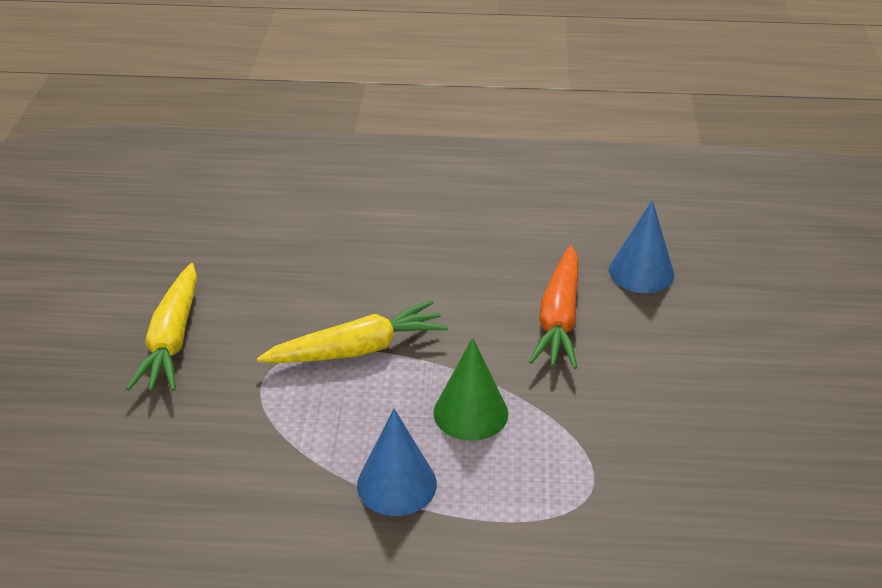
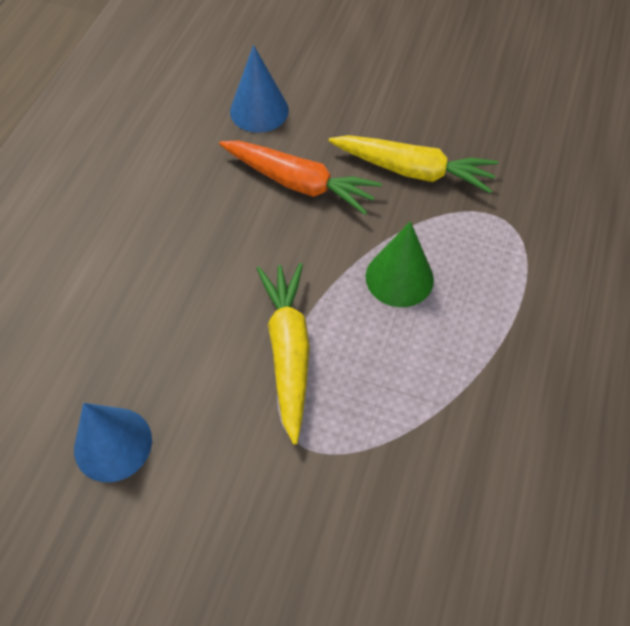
camera: 75 degrees left, 20 degrees up
(172, 340) = (211, 538): yellow carrot -> yellow carrot (413, 171)
(397, 484) = (473, 353): blue cone -> blue cone (113, 444)

